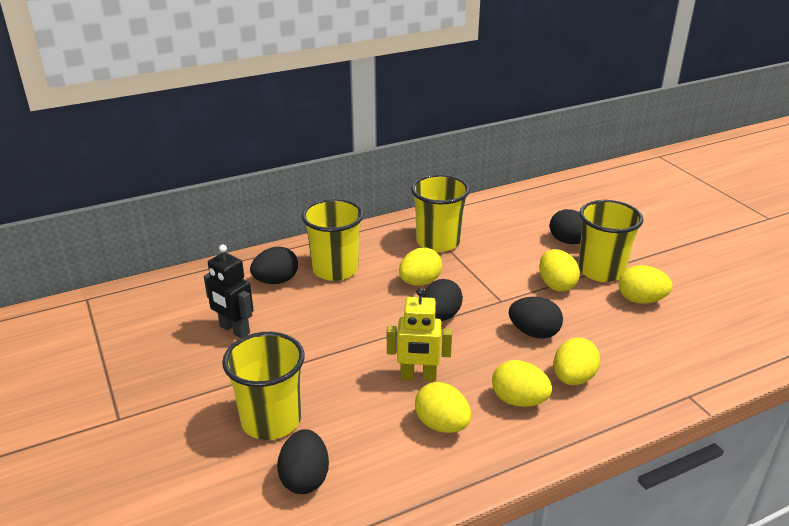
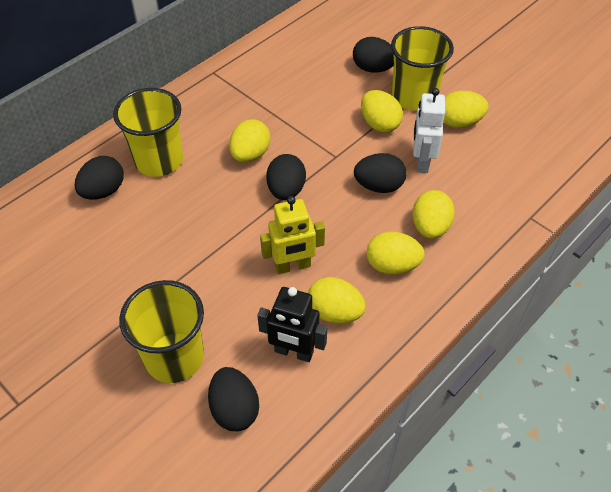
camera: 20 degrees left, 20 degrees up
(234, 330) = (88, 264): black robot -> black robot (293, 352)
(438, 242) = (248, 99): yellow cup -> none
(587, 323) = (421, 161): none -> white robot

